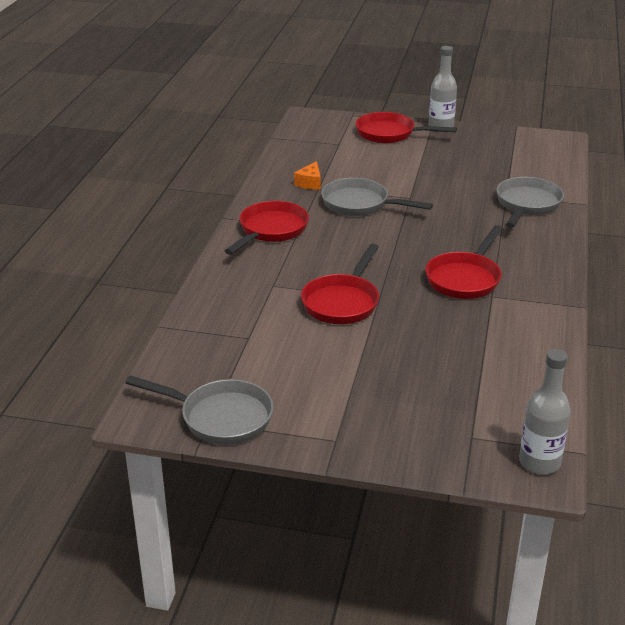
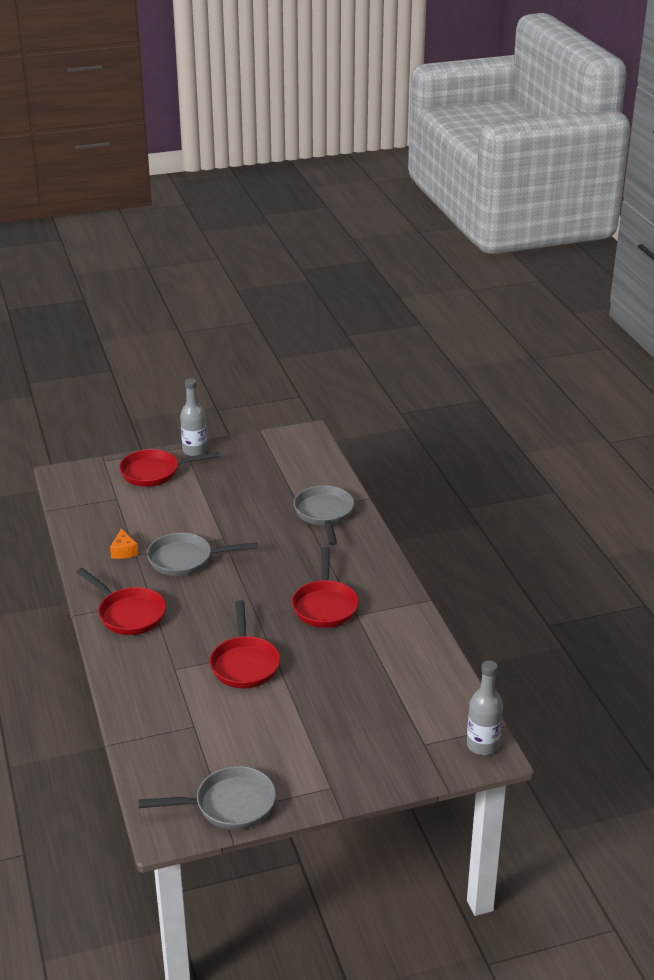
camera: 30 degrees left, 0 degrees up
(270, 230) = (128, 614): red pan -> red pan turned 135 degrees clockwise

